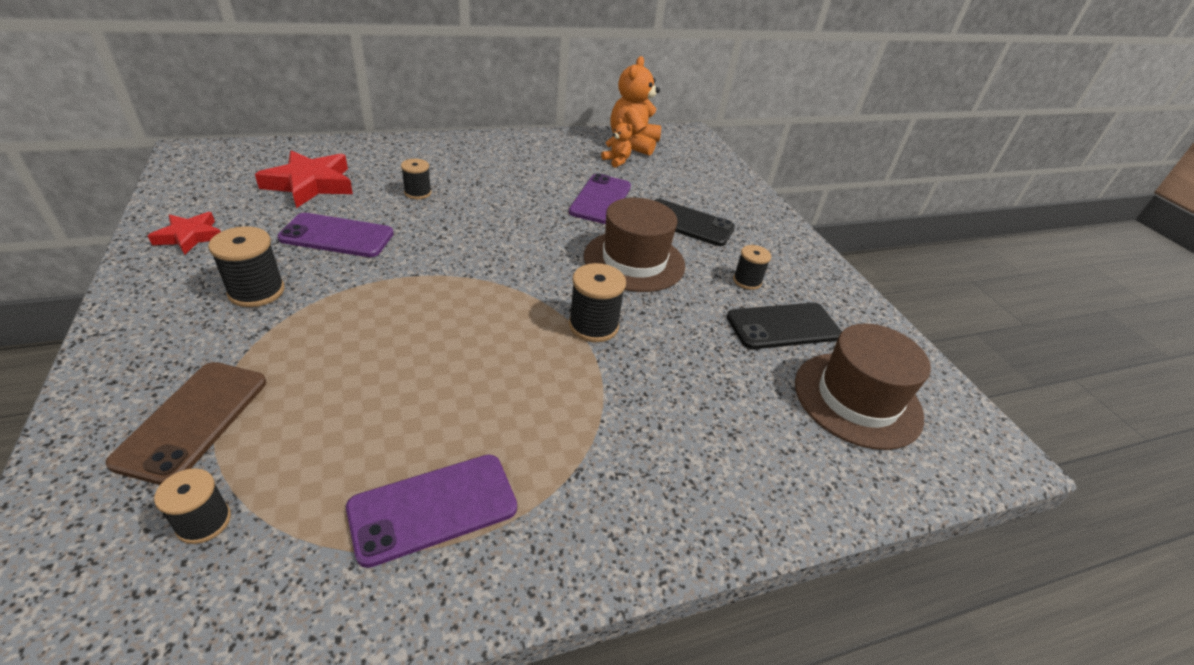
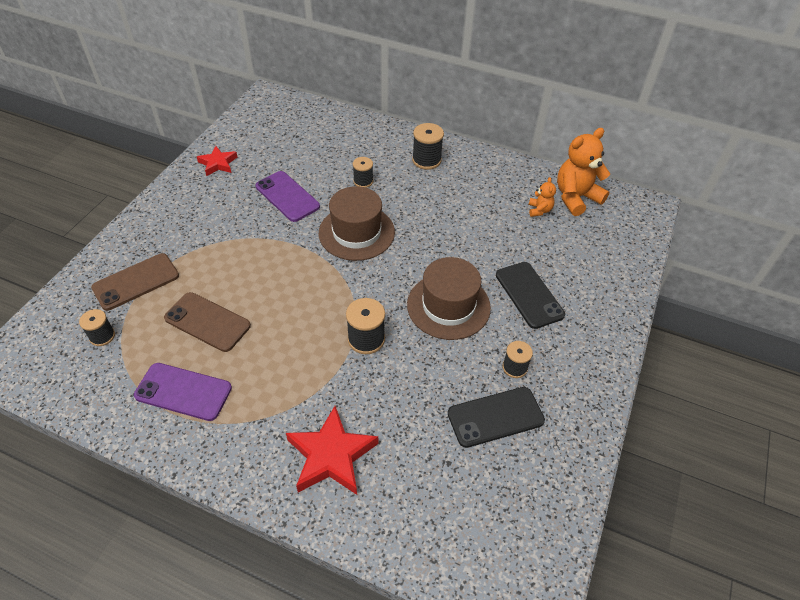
camera: 45 degrees right, 10 degrees up
(256, 291) = (218, 217): black spool -> black spool (426, 160)
(310, 184) = (307, 148): red star -> red star (331, 456)
(375, 408) = (207, 322): none -> brown phone
(601, 199) = (484, 241): purple phone -> none
(783, 326) = (495, 417): black phone -> black phone turned 45 degrees counterclockwise
(857, 399) = (479, 499): brown hat -> brown hat (356, 232)

